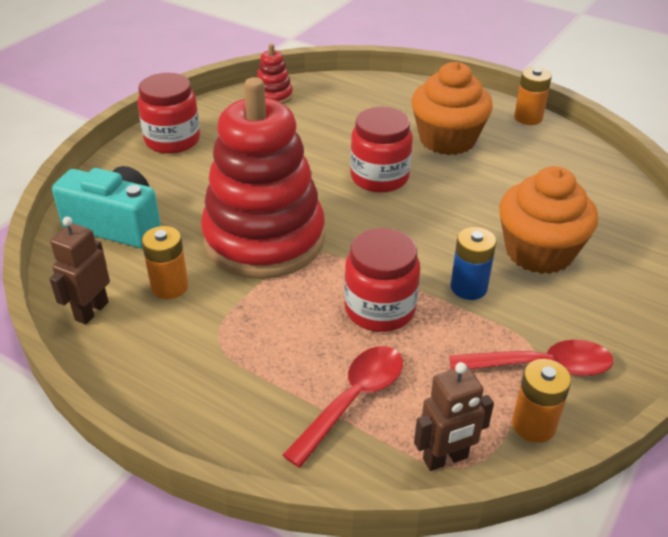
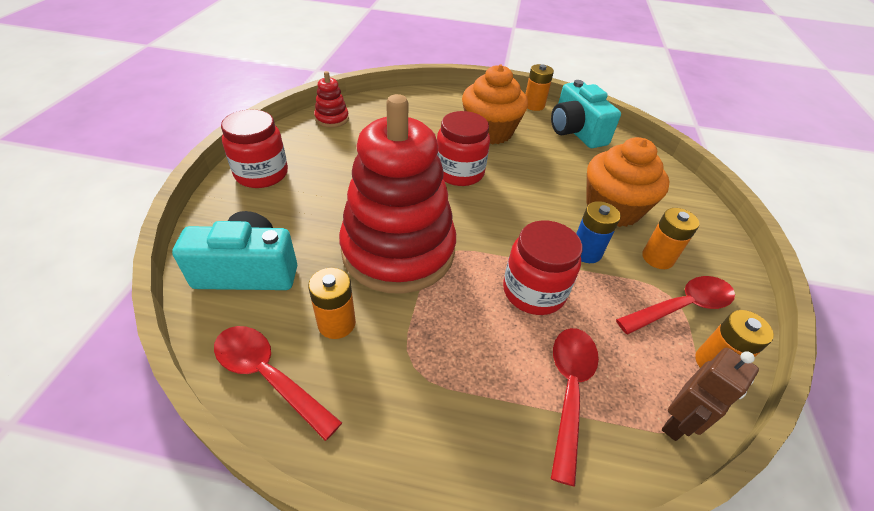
camera: 25 degrees left, 5 degrees up
(91, 311) = (268, 376): brown robot -> red spoon
(553, 314) = (657, 258): none -> orange battery
(561, 158) = (576, 131): none -> turquoise camera

